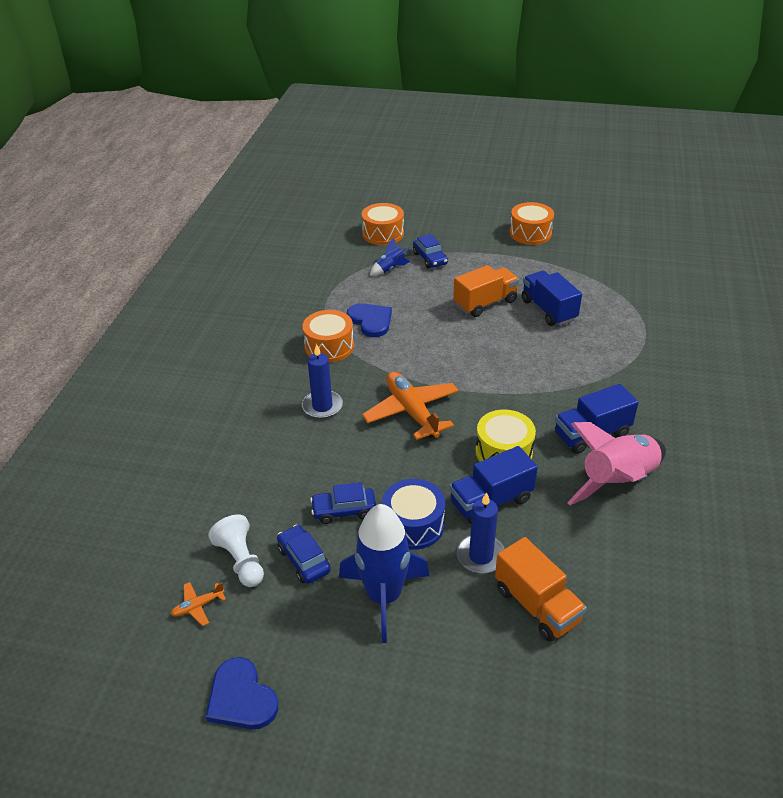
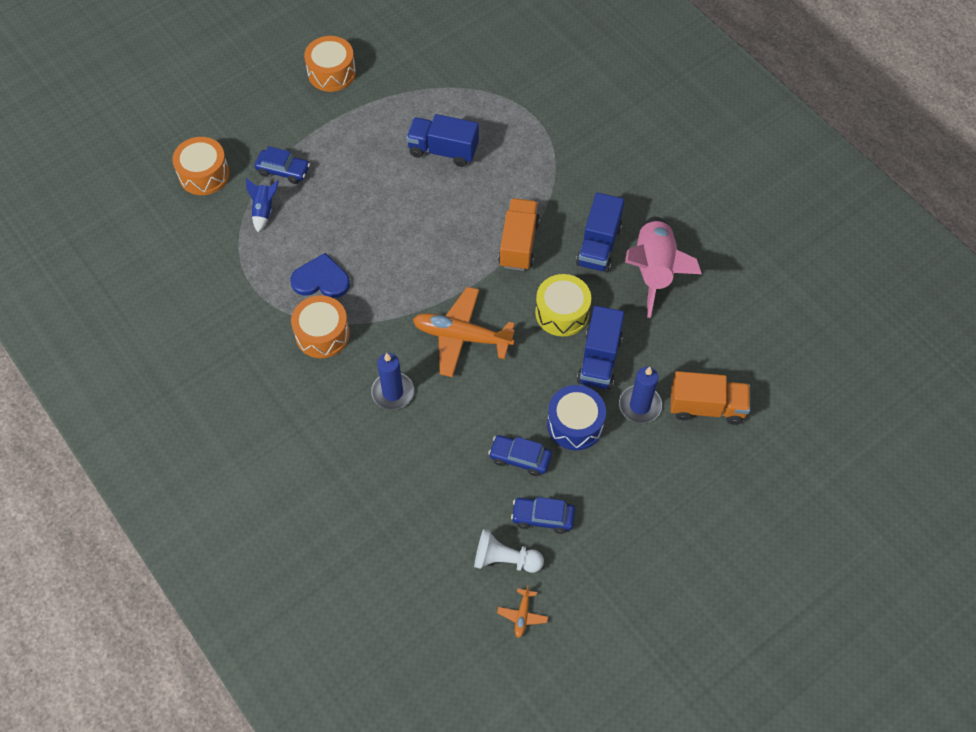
camera: 50 degrees left, 20 degrees up
(241, 698) = (625, 635): blue heart -> none
(344, 510) = (520, 458): blue car -> blue car turned 75 degrees clockwise
(384, 596) = (620, 490): blue rocket -> none
(485, 303) = (387, 183): orange truck -> orange truck (518, 244)

